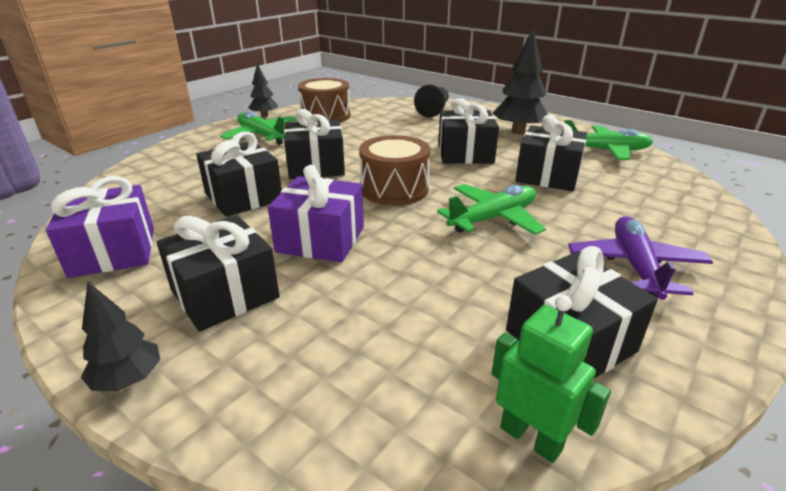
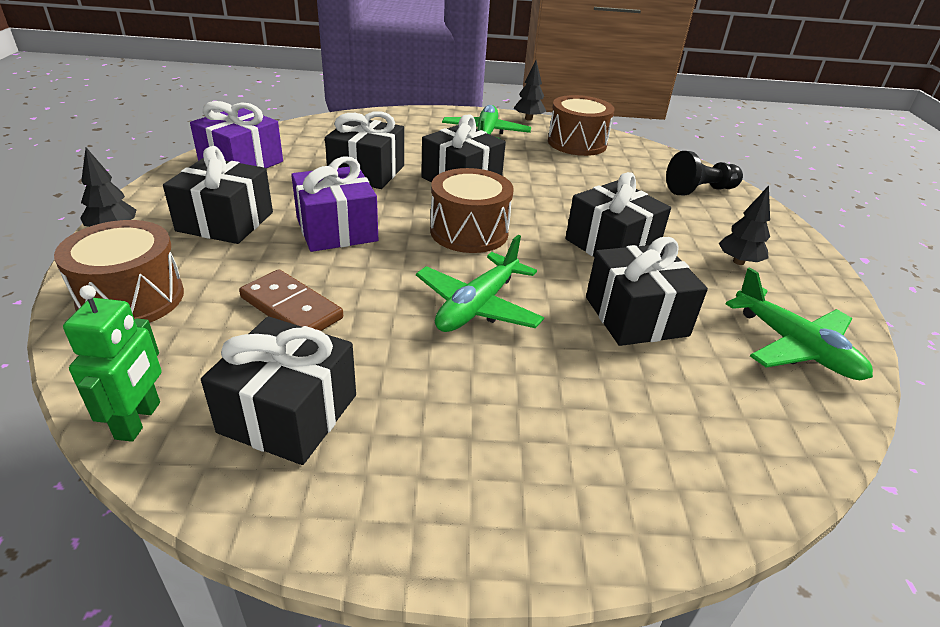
camera: 50 degrees right, 5 degrees up
(305, 397) = (131, 298): none -> brown drum
(421, 298) = (291, 308): none -> brown domino
(493, 218) = (478, 306): green plane -> green plane turned 105 degrees clockwise
(518, 131) = (738, 262): black tree -> black tree, size x0.57
(635, 266) = (479, 434): purple plane -> none

